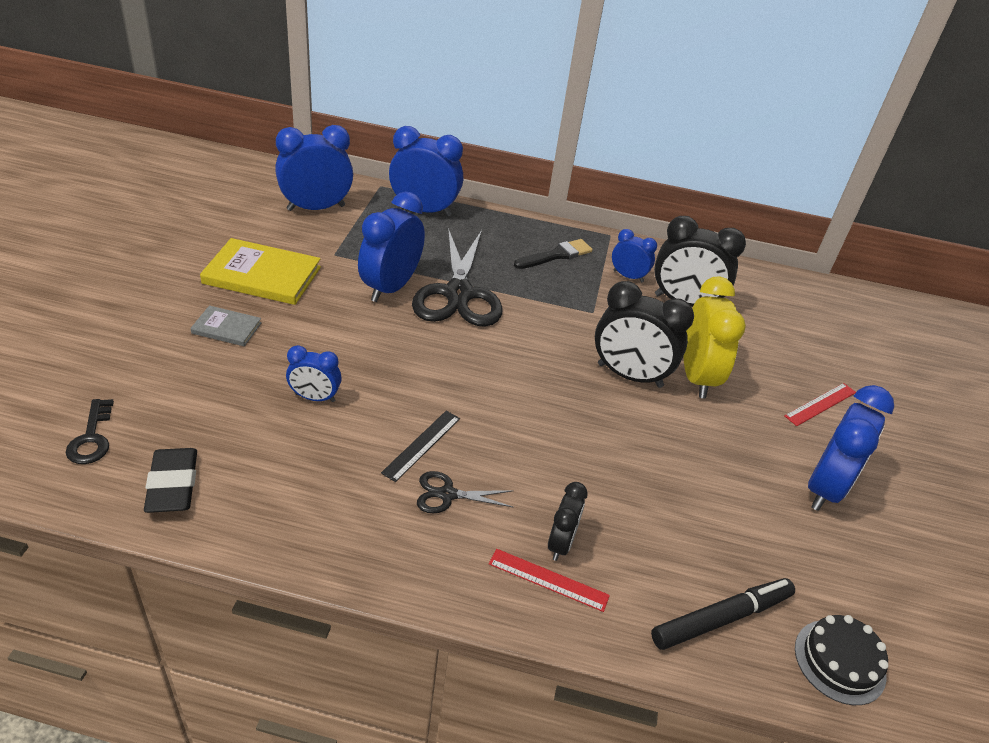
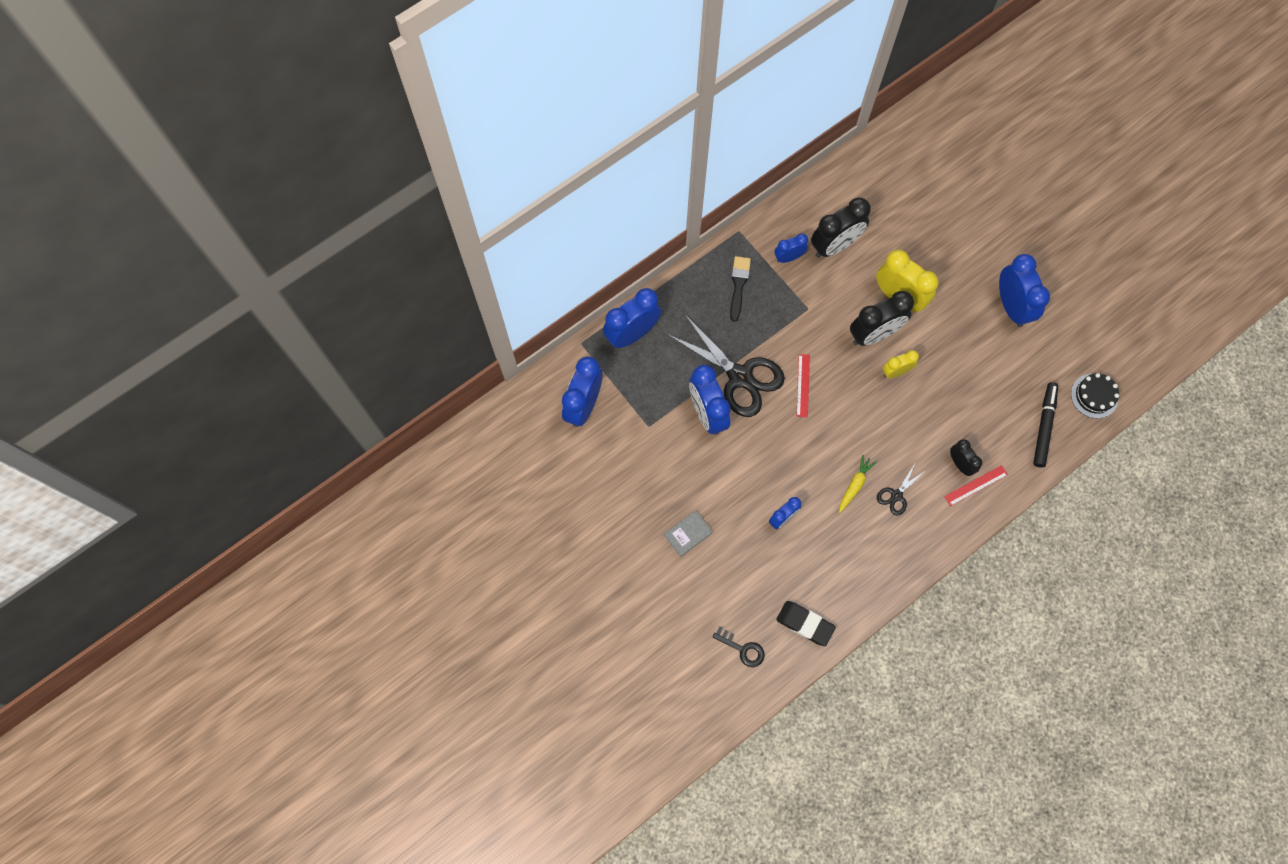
camera: 45 degrees left, 30 degrees up
(262, 275) = (644, 484): yellow book -> none
(422, 445) = (854, 485): black ruler -> yellow carrot
(608, 415) = (895, 372): none -> yellow clock
(820, 404) = (961, 250): red ruler -> red ruler (803, 385)

